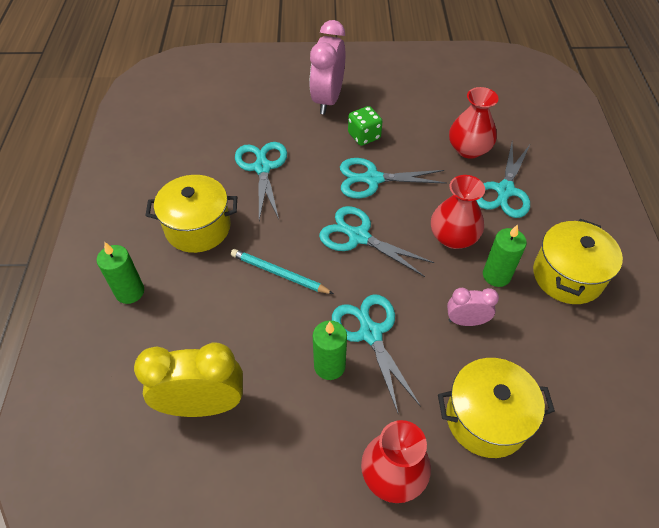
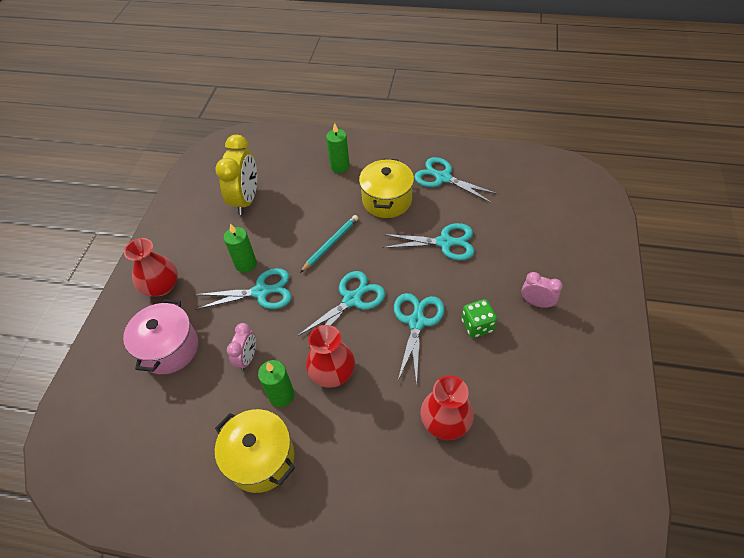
camera: 105 degrees right, 0 degrees up
(327, 100) = (536, 303): pink clock -> pink clock, size x0.54
(486, 418) = (169, 348): yellow pot -> pink pot
(505, 190) = (379, 439): turquoise scissors -> turquoise scissors (443, 178)

